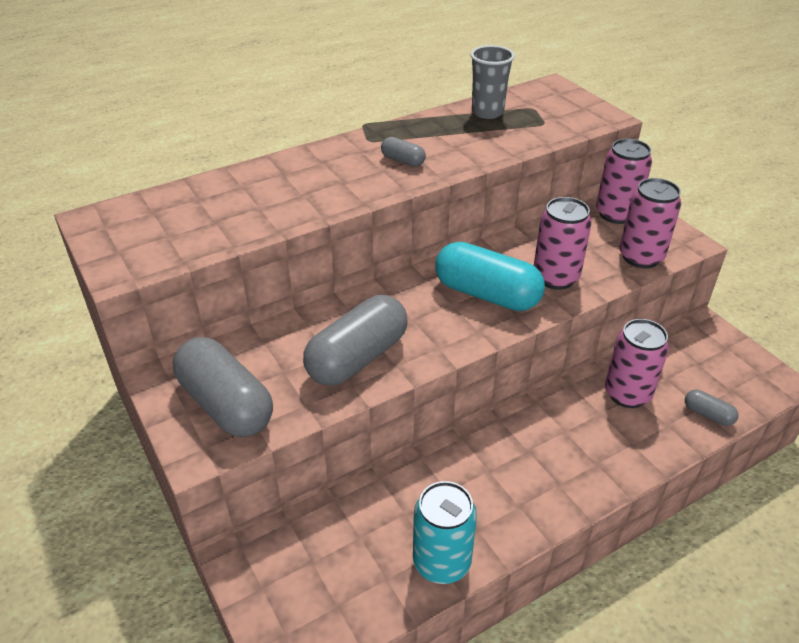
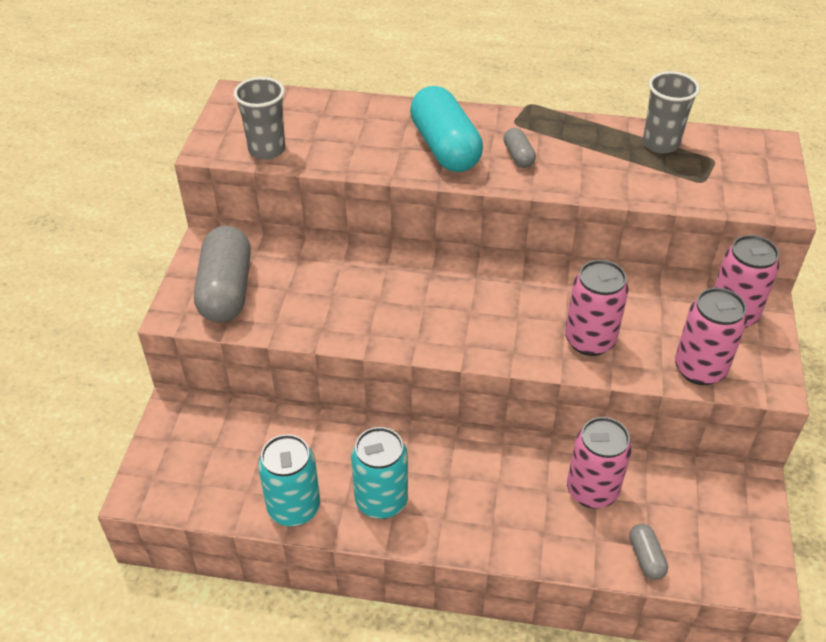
camera: 40 degrees right, 5 degrees up
(181, 248) = (267, 150): none -> grey cup
(357, 358) = (348, 311): grey capsule -> none
(487, 294) = (509, 320): turquoise capsule -> turquoise capsule (445, 148)
(501, 504) = (381, 500): none -> turquoise can

